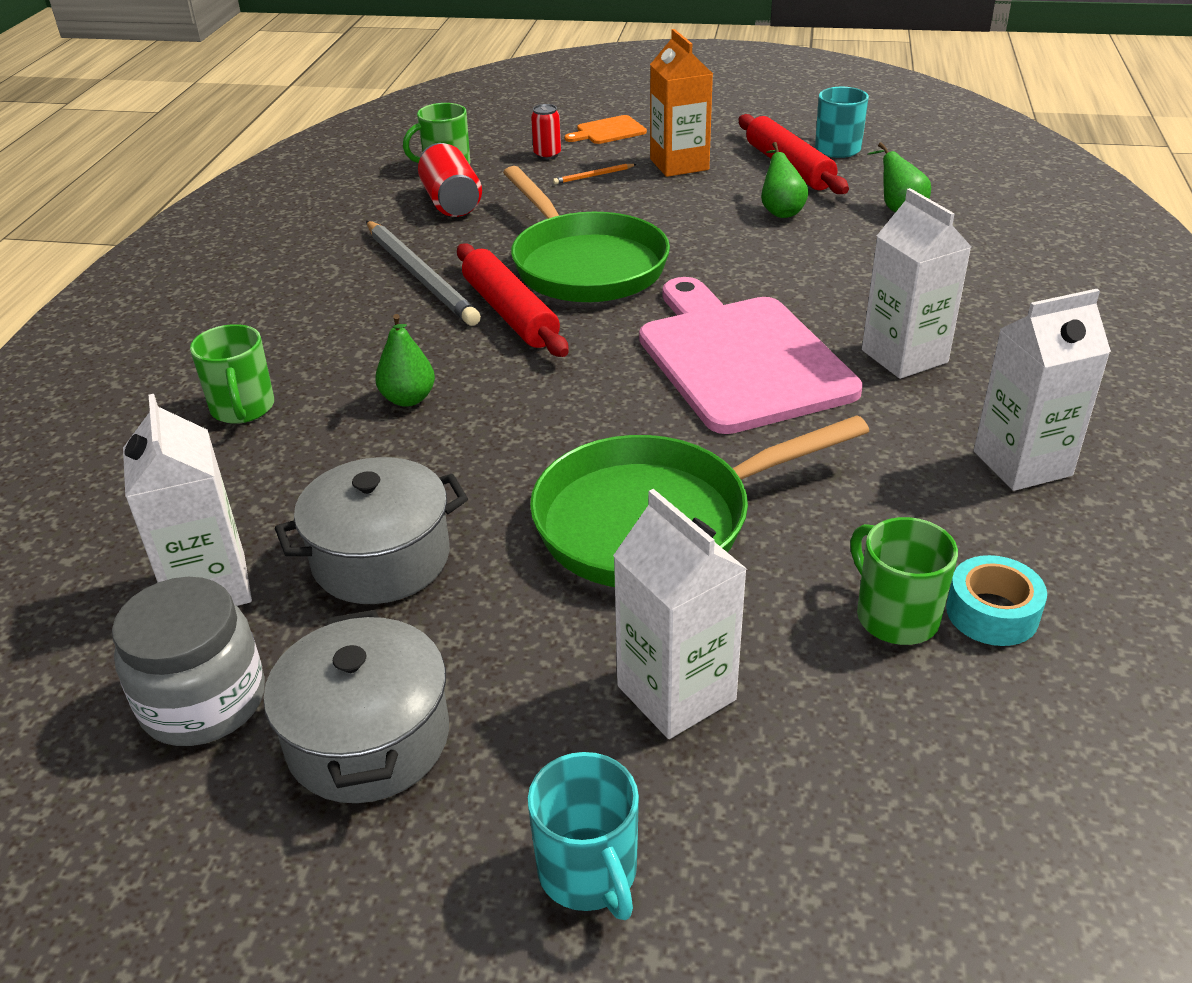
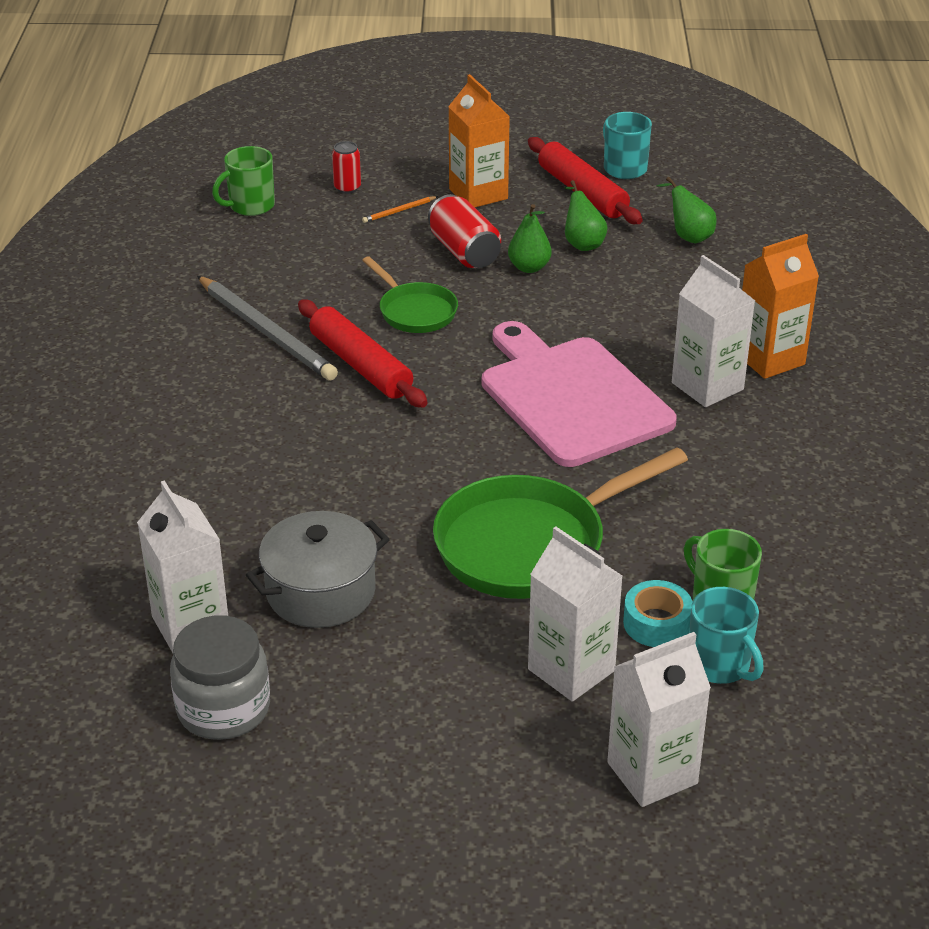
camera: 10 degrees left, 0 degrees up
(243, 409) = (154, 473): green mug -> none
(368, 738) = (357, 722): grey pot -> none
(408, 399) = (296, 454): green pear -> green pear (529, 267)
(451, 202) = (270, 248): red can -> red can (464, 251)
(584, 265) = (414, 311): green pan -> green pan, size x0.55
(589, 872) = (536, 789): turquoise mug -> turquoise mug (720, 665)
(608, 131) = (400, 156): orange cutting board -> none
(982, 332) = (769, 359): none -> orange carton
(992, 613) = (789, 593): turquoise tape -> turquoise tape (656, 623)
(1022, 463) = (806, 475): white carton -> white carton (652, 773)

